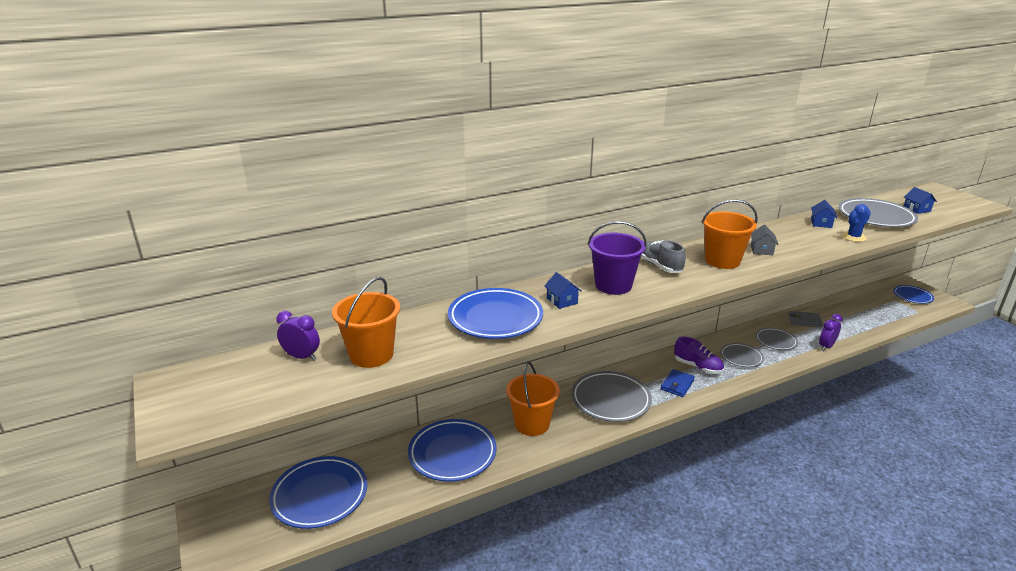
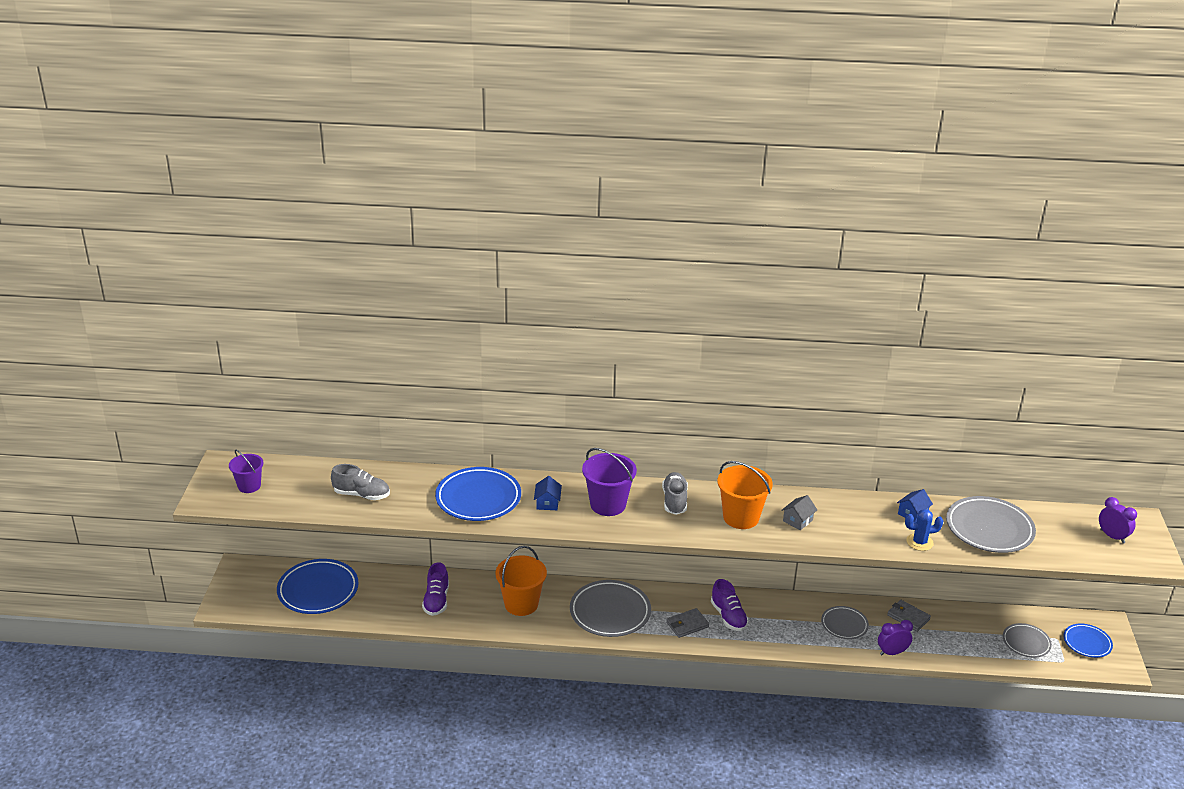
camera: 30 degrees right, 5 degrees up
(224, 392) = (249, 486): none -> purple bucket
(301, 357) = (316, 477): purple clock -> purple clock (1112, 536)
(371, 355) = (362, 495): orange bucket -> grey shoe
(452, 453) = (436, 600): blue plate -> purple shoe
(677, 385) = (687, 625): blue wallet -> grey wallet
(741, 357) = (784, 626): grey plate -> grey plate (1026, 642)
(916, 209) = (1058, 537): blue house -> none

